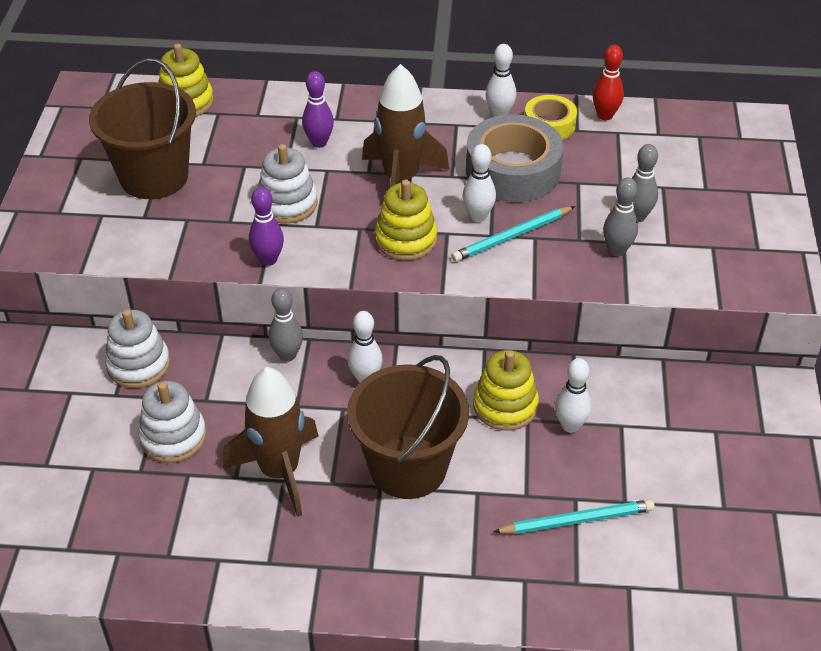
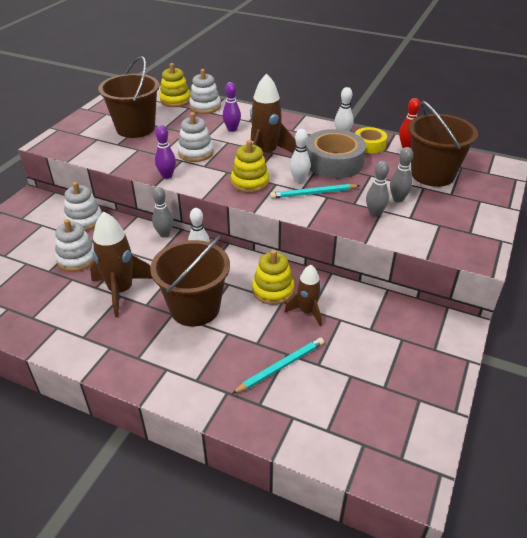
camera: 20 degrees right, 5 degrees down
(246, 104) = (205, 106): none -> white stacking toy
(570, 426) = (307, 311): white bowling pin -> brown rocket
(577, 520) = (281, 366): turquoise pencil -> turquoise pencil turned 45 degrees counterclockwise
(665, 159) = (432, 174): none -> brown bucket

